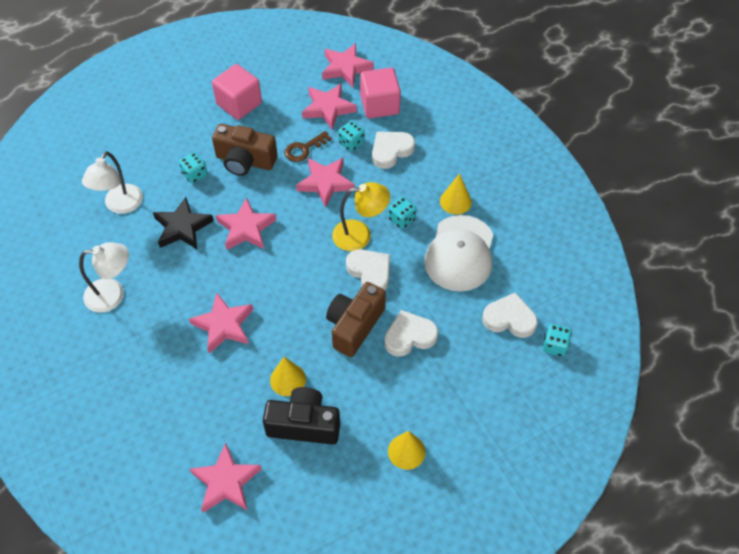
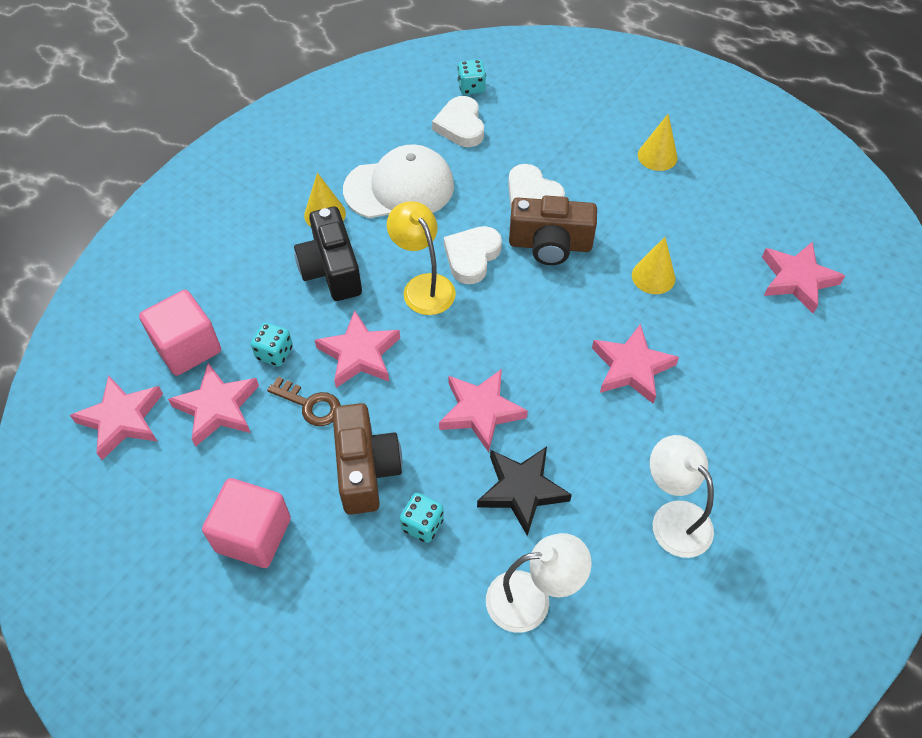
camera: 115 degrees left, 0 degrees up
(304, 424) = (691, 242): black camera -> black camera (331, 269)
(391, 151) = (270, 304): white heart -> none
(402, 219) = (378, 254): turquoise dice -> none

